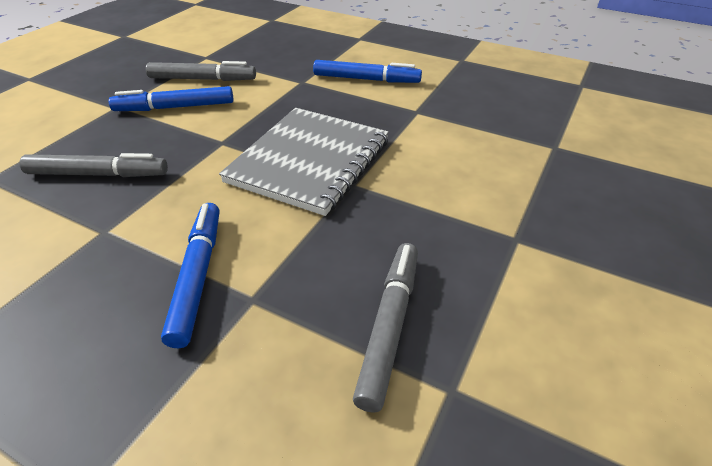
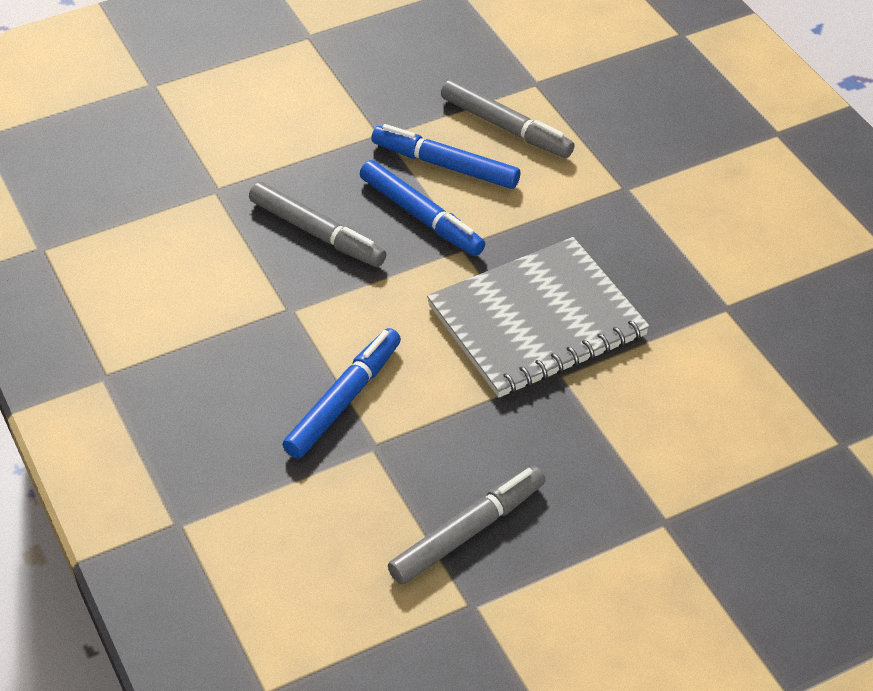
camera: 35 degrees right, 5 degrees up
(366, 79) = (712, 222): blue marker -> blue marker (421, 216)

